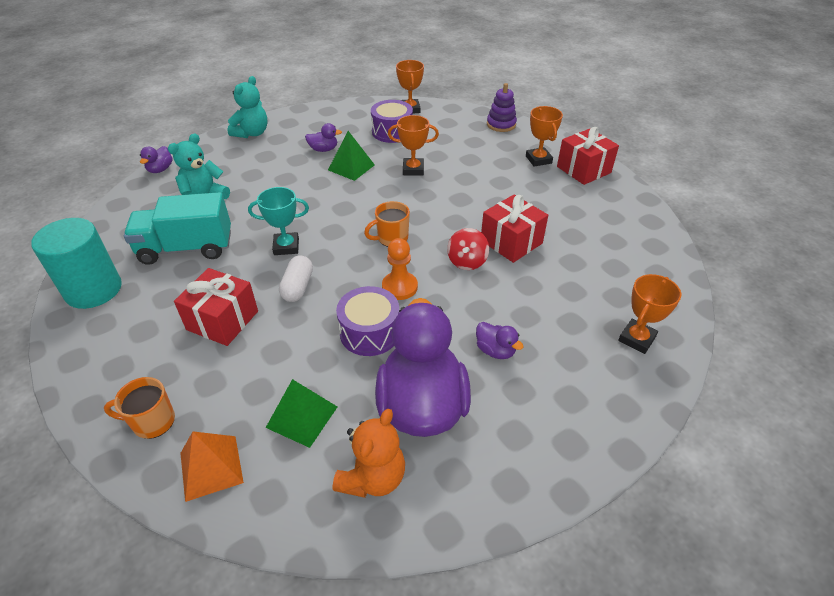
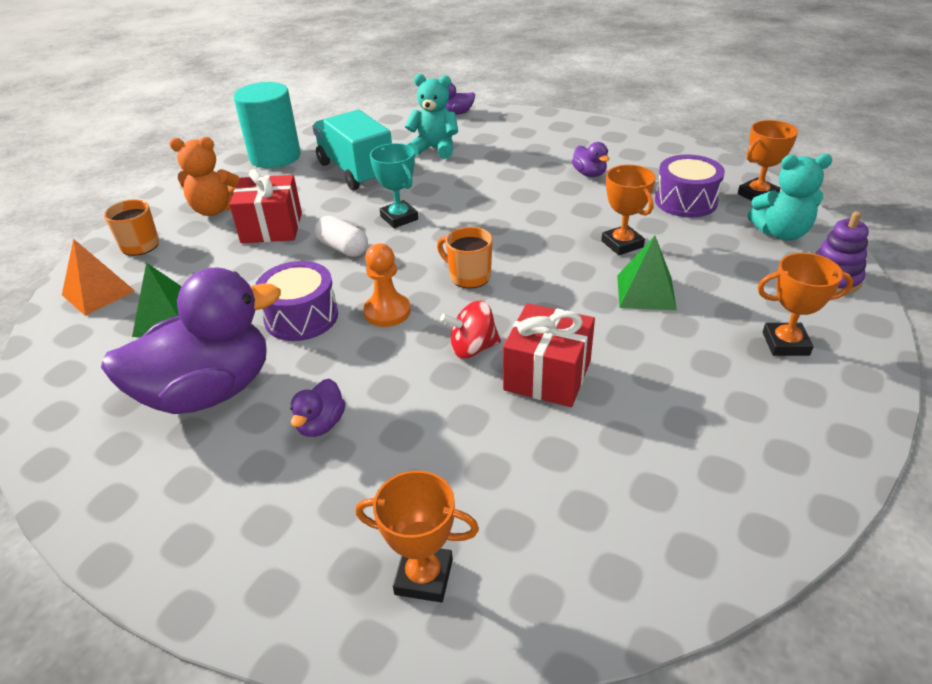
camera: 65 degrees right, 5 degrees down
(252, 133) = (568, 127): turquoise teddy bear -> turquoise teddy bear (781, 233)
(298, 287) = (343, 248): white capsule -> white capsule turned 60 degrees clockwise
(351, 167) = (576, 202): green pyramid -> green pyramid (646, 292)
(372, 478) = (103, 390): orange teddy bear -> orange teddy bear (215, 210)
(538, 159) = (785, 343): orange trophy -> orange trophy turned 45 degrees clockwise
(583, 169) = (821, 402): red gift -> none

